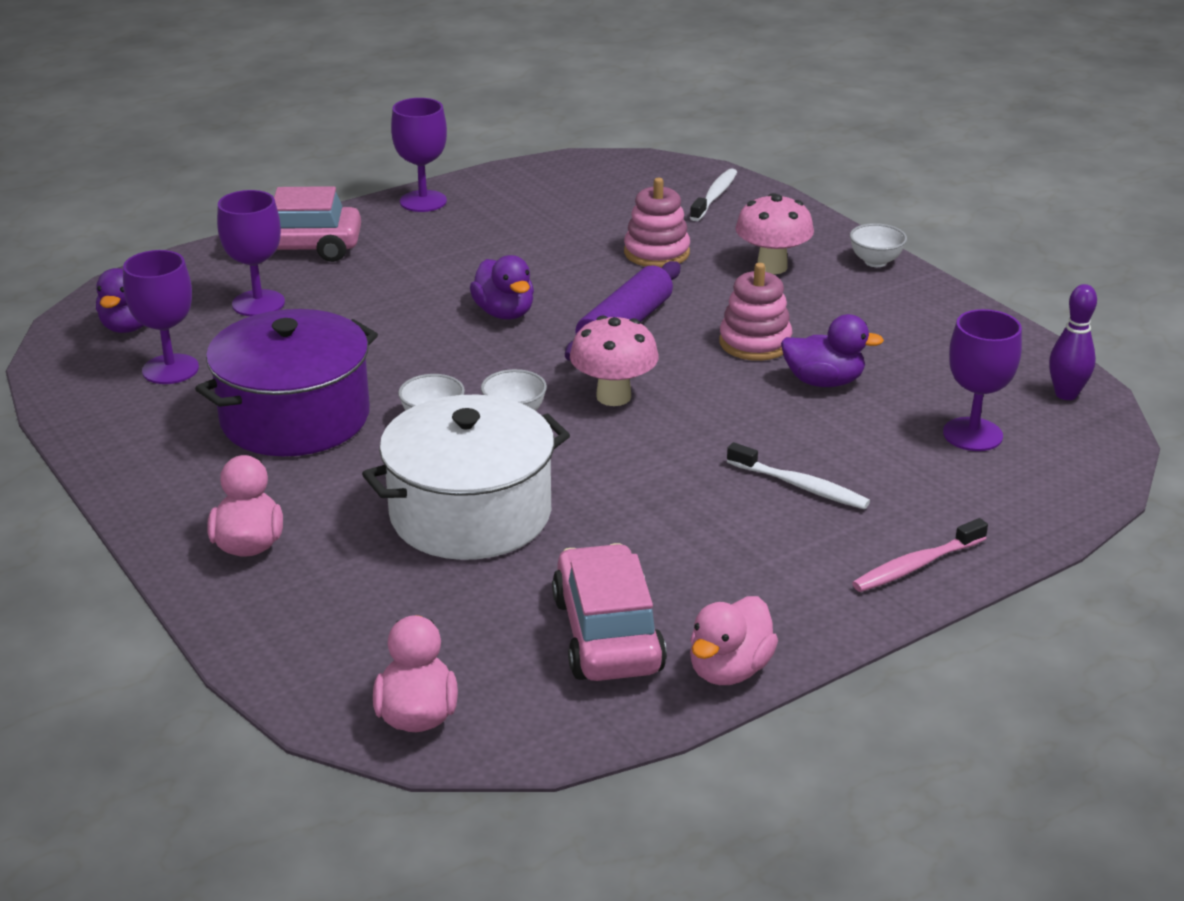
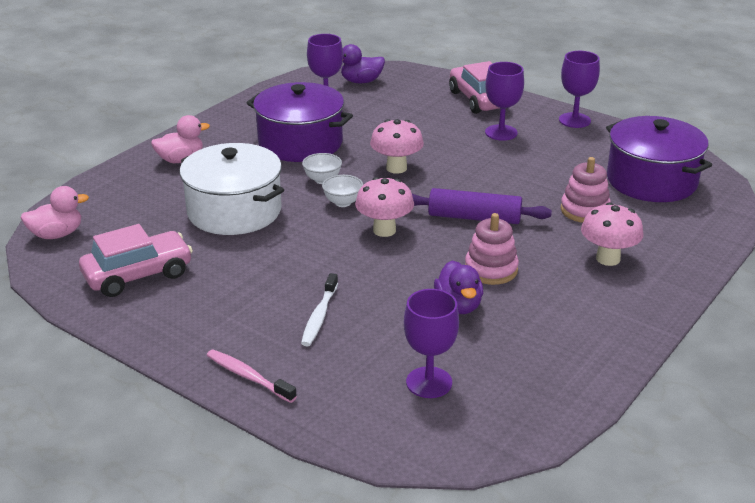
camera: 70 degrees right, 0 degrees up
(258, 303) = (409, 105): purple goblet -> purple goblet (501, 133)
(446, 353) = (396, 168): none -> pink mushroom
(504, 313) = (457, 175): purple duck -> none
(616, 197) = (651, 180): none -> purple pot
(715, 196) = (696, 217): white toothbrush -> none
(729, 670) = (117, 321): pink duck -> none
(875, 262) = (660, 303): white bowl -> none
(1066, 394) = (521, 425): purple bowling pin -> none

